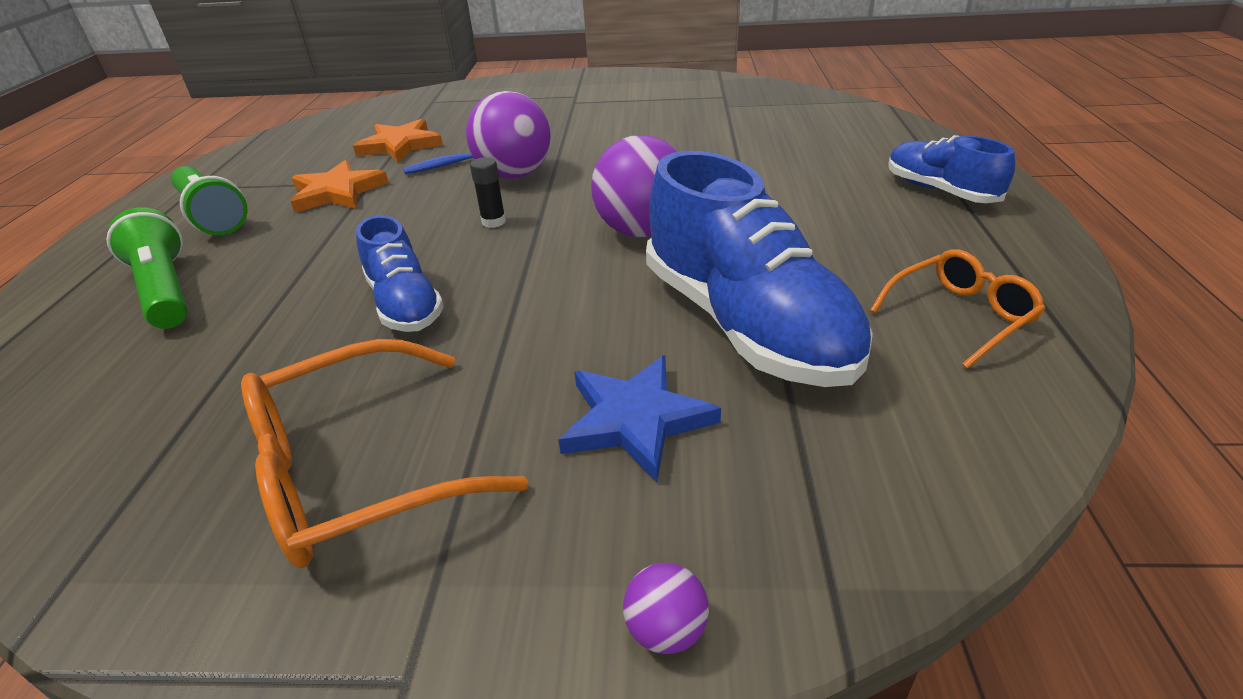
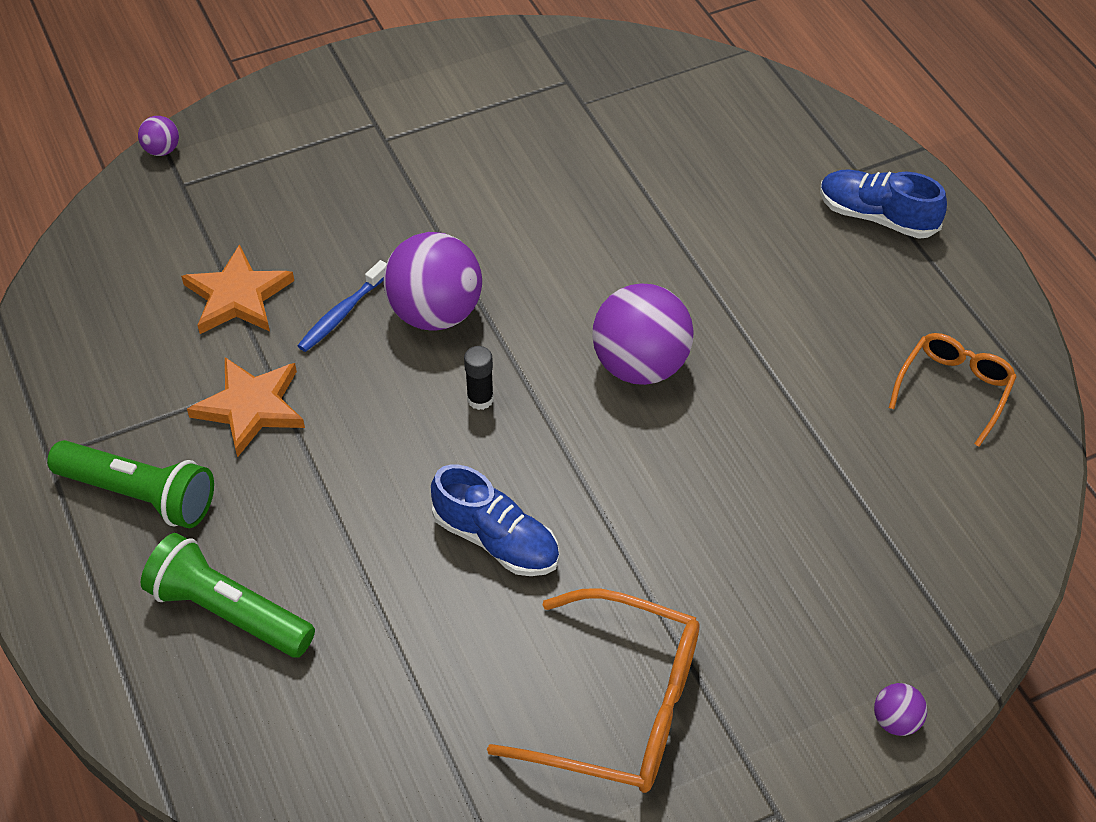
camera: 30 degrees left, 15 degrees up
(358, 471) = (620, 707): orange glasses -> orange glasses turned 105 degrees counterclockwise
(439, 88) = (162, 150): none -> purple ball
(635, 420) = (781, 584): blue star -> none
(746, 324) = (803, 456): blue shoe -> none

